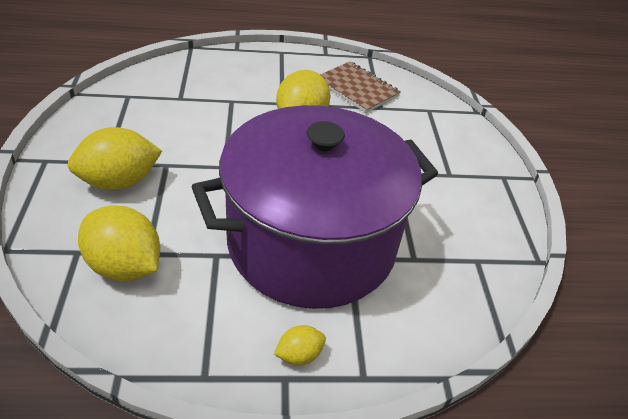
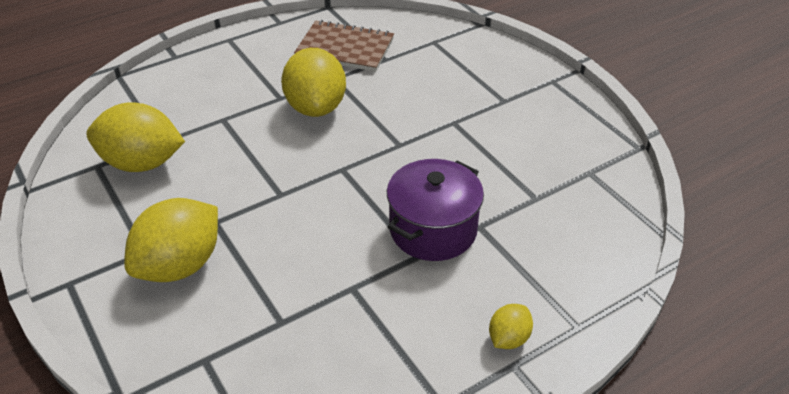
camera: 25 degrees left, 0 degrees up
(124, 266) = (269, 347): yellow lemon -> yellow lemon (142, 163)
(311, 243) = (433, 230): purple pot -> purple pot, size x0.46

